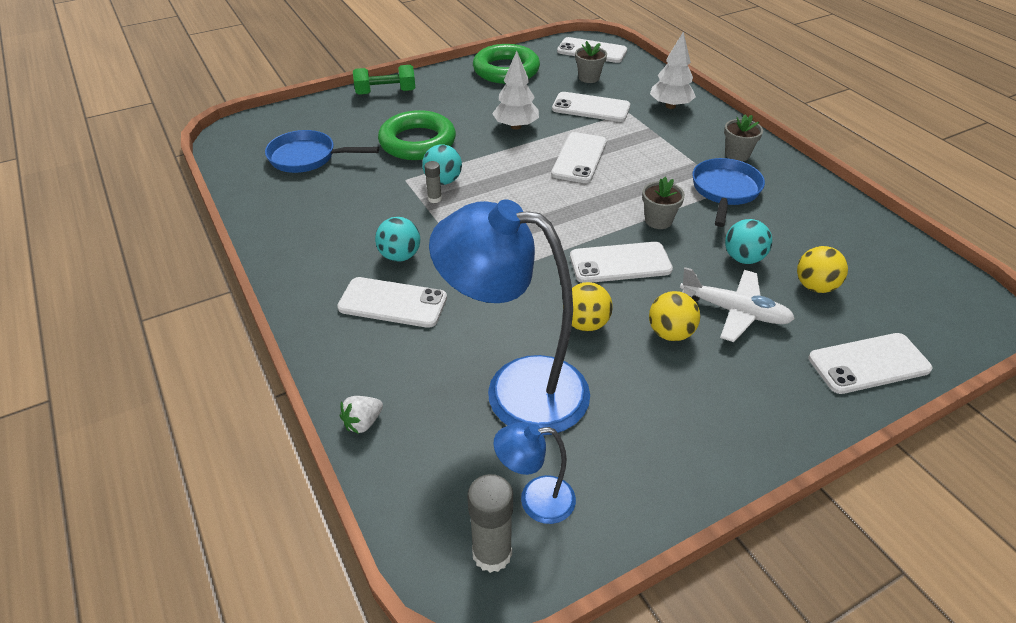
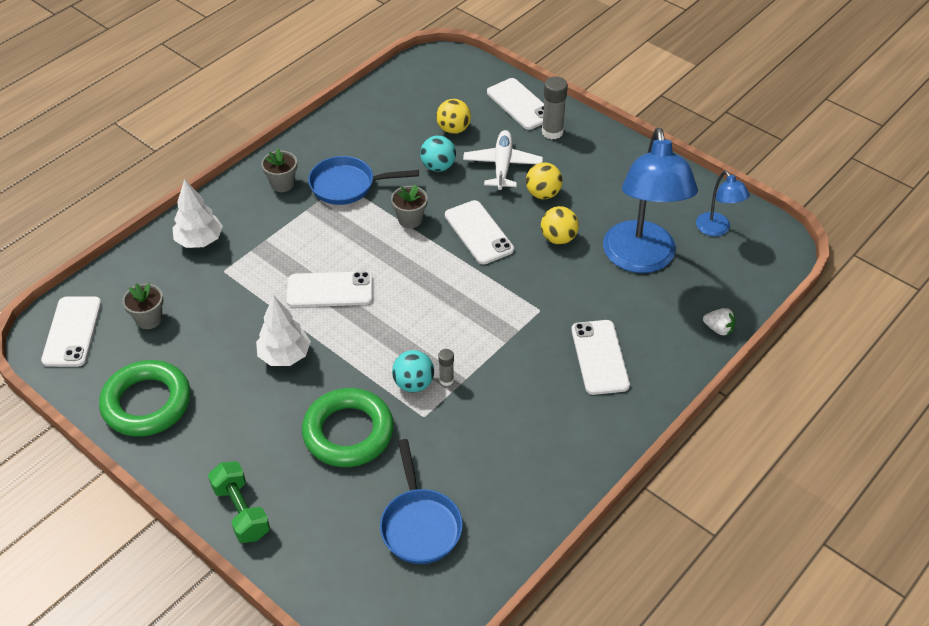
camera: 110 degrees left, 5 degrees up
(400, 256) = (541, 375): turquoise ball -> none
(492, 553) = (761, 239): grey glue stick -> grey glue stick (552, 132)
(591, 108) = (222, 302): white phone -> none

